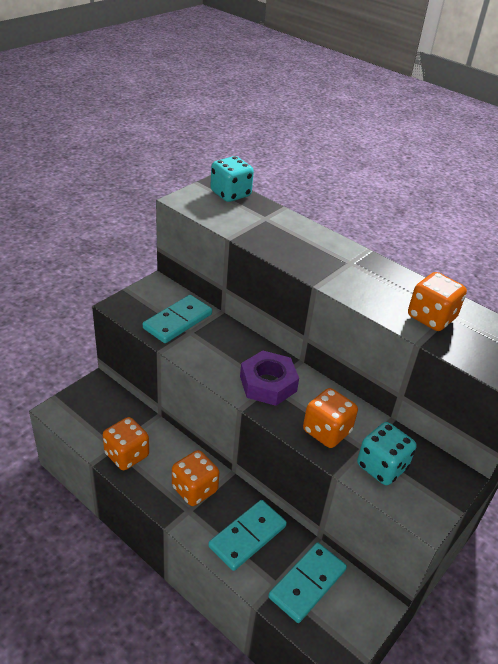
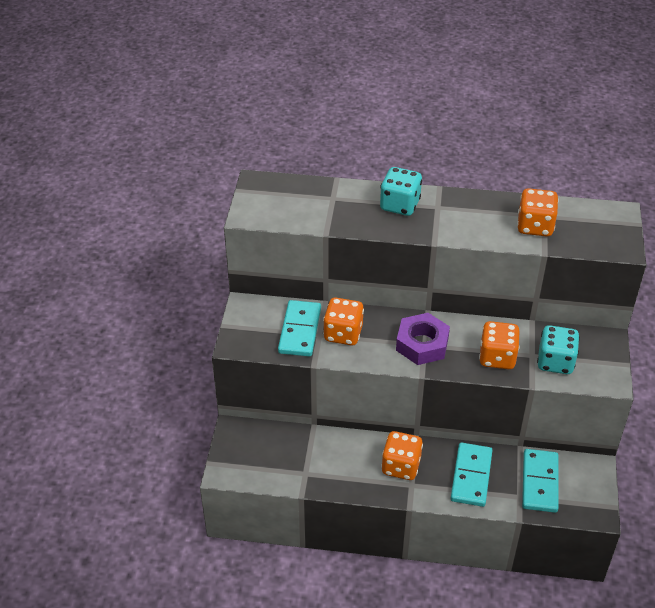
camera: 30 degrees left, 5 degrees up
(127, 455) = (322, 472): orange dice -> orange dice (343, 333)
(230, 194) = (280, 187): turquoise dice -> turquoise dice (400, 205)

